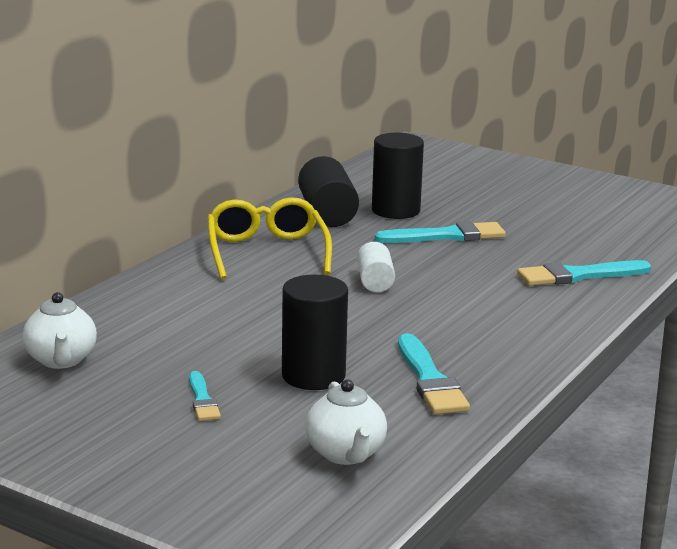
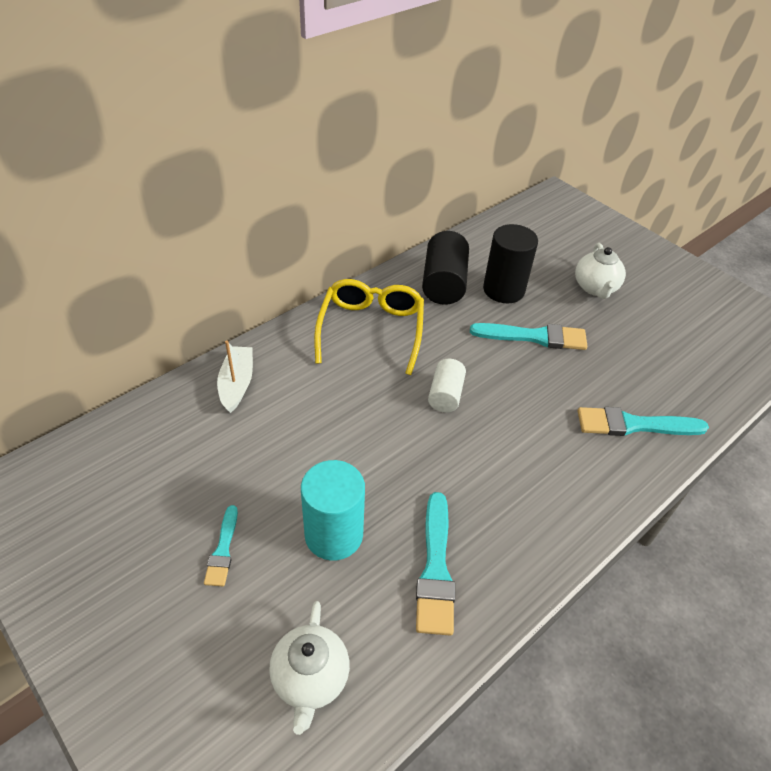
camera: 15 degrees right, 25 degrees up
(61, 360) = (136, 456): white teapot -> white teapot (595, 288)
(140, 303) = (237, 384): none -> white boat
(313, 376) = (334, 534): black cylinder -> turquoise cylinder

